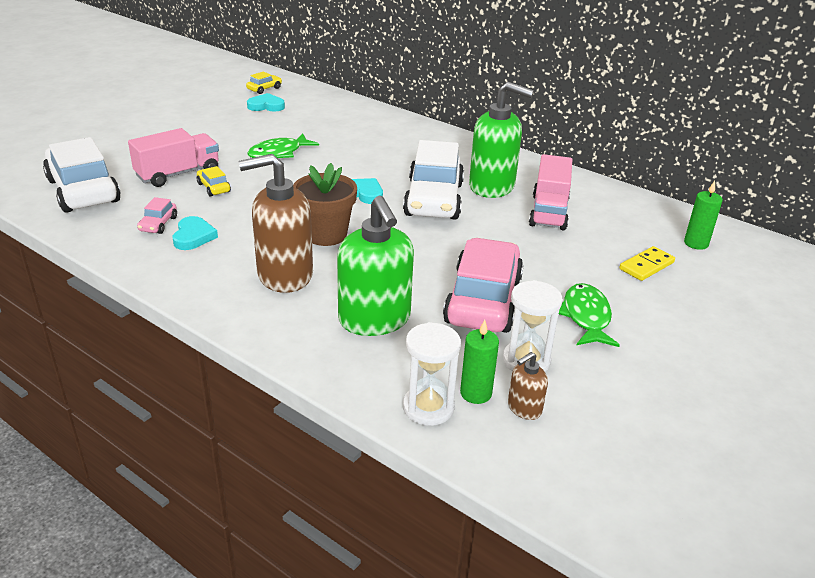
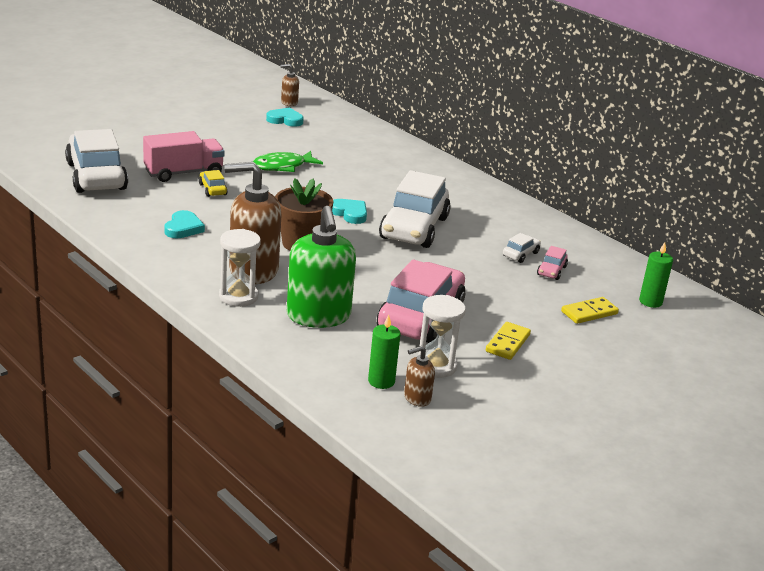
camera: 10 degrees right, 5 degrees down
(158, 224) = (155, 213): pink car -> pink car (551, 271)
(264, 89) = (289, 103): yellow car -> brown soap dispenser
(428, 407) = (337, 384): white hourglass -> white hourglass (238, 296)
(492, 186) = (476, 224): green soap dispenser -> none
(549, 212) = (520, 254): pink truck -> white car
(586, 317) = (508, 343): green fish -> yellow domino

